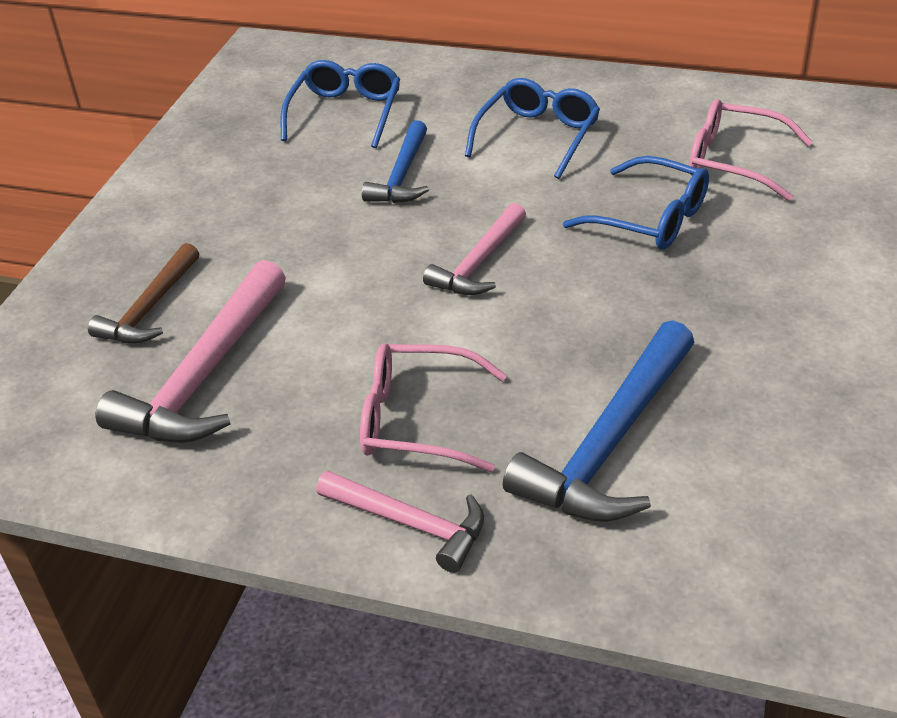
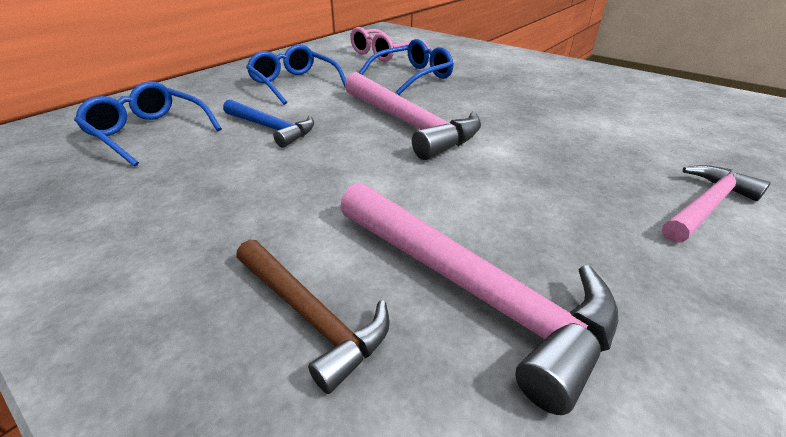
camera: 70 degrees left, 5 degrees down
(418, 420) = (579, 179): pink glasses -> none
(479, 262) = (408, 124): pink hammer -> pink hammer, size x1.64
(610, 442) = (614, 124): blue hammer -> none

